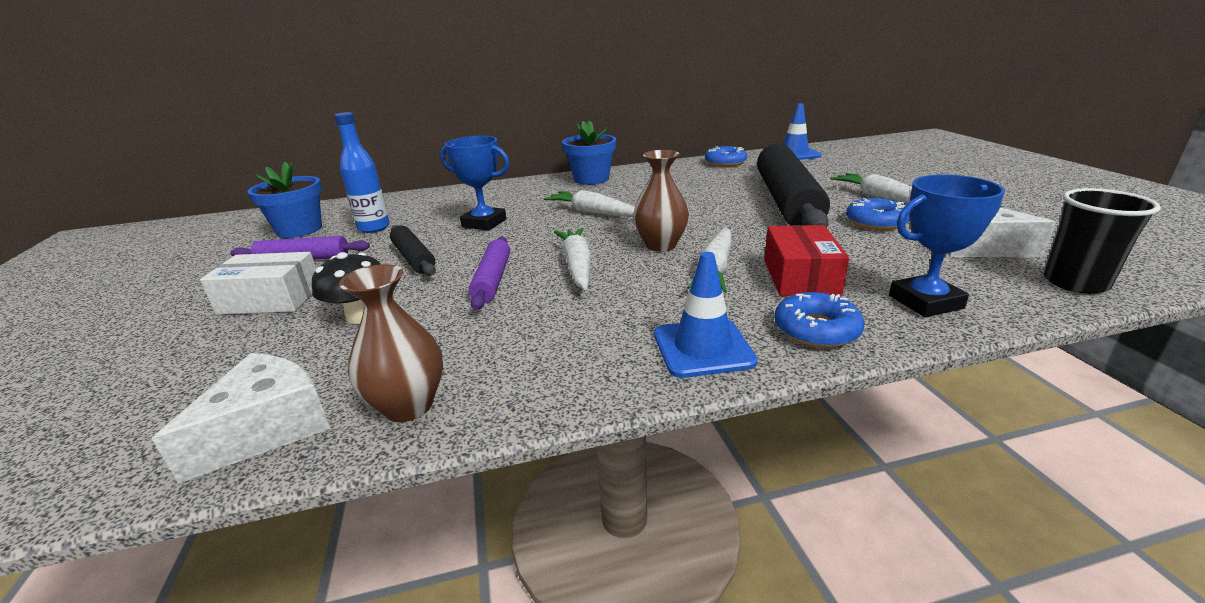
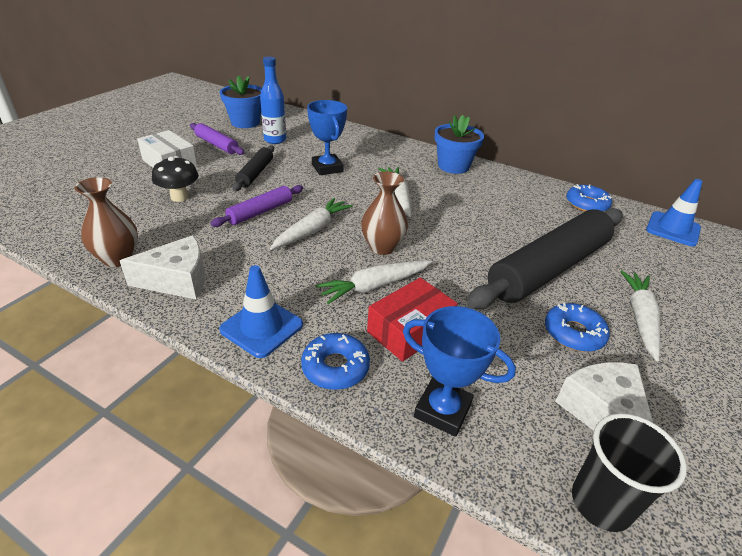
camera: 40 degrees right, 10 degrees up
(267, 428) = (72, 233): white cheese -> white cheese (178, 280)

